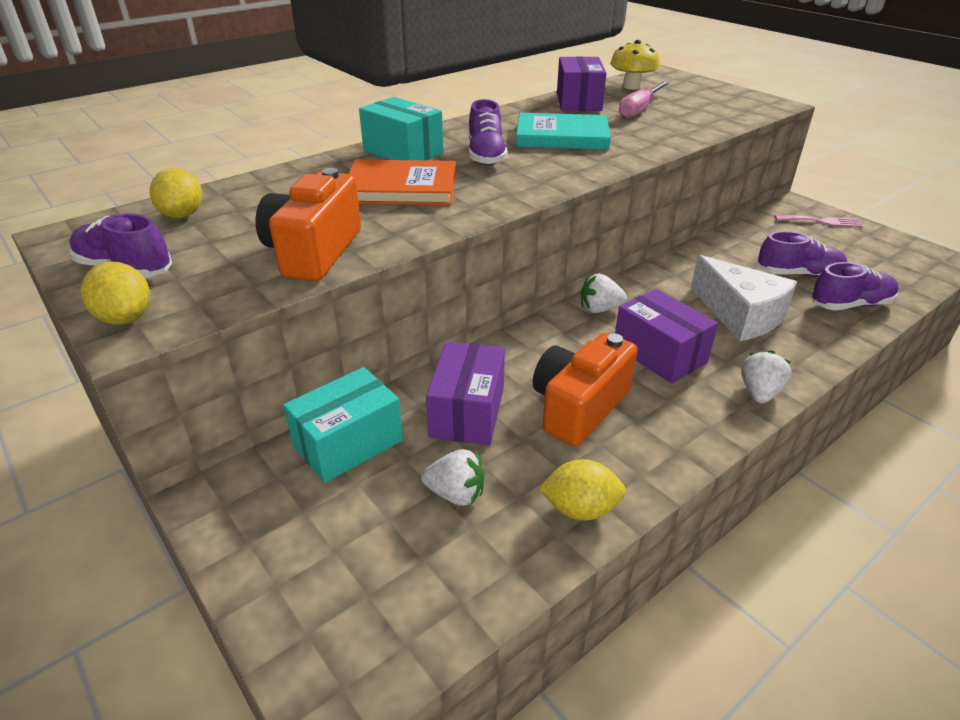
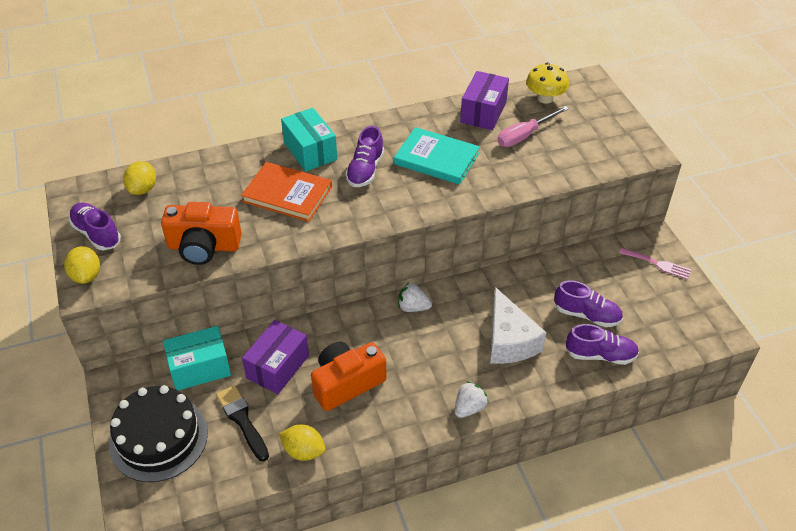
camera: 20 degrees right, 10 degrees up
(313, 252) = (204, 247): orange camera -> orange camera turned 120 degrees counterclockwise
(327, 561) = (159, 438): none -> black cake
(456, 494) = (242, 420): white strawberry -> black brush
(659, 354) = (426, 358): purple box -> none

